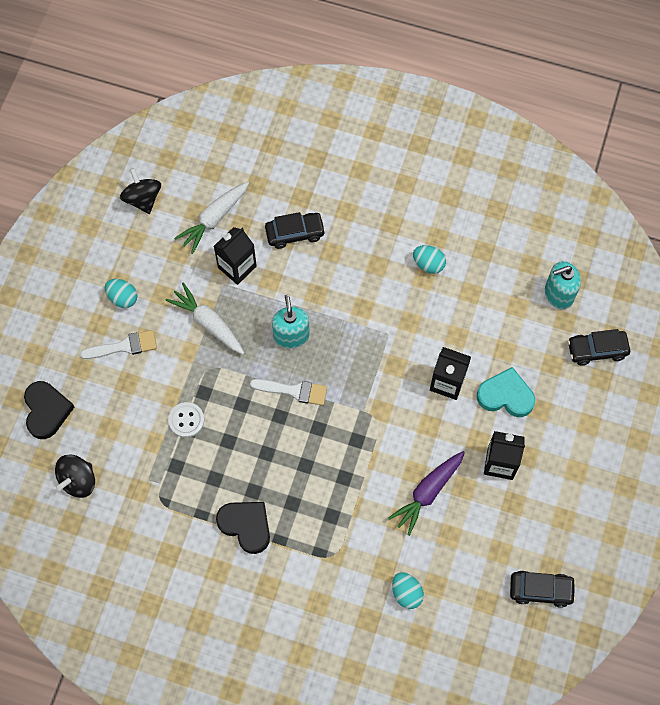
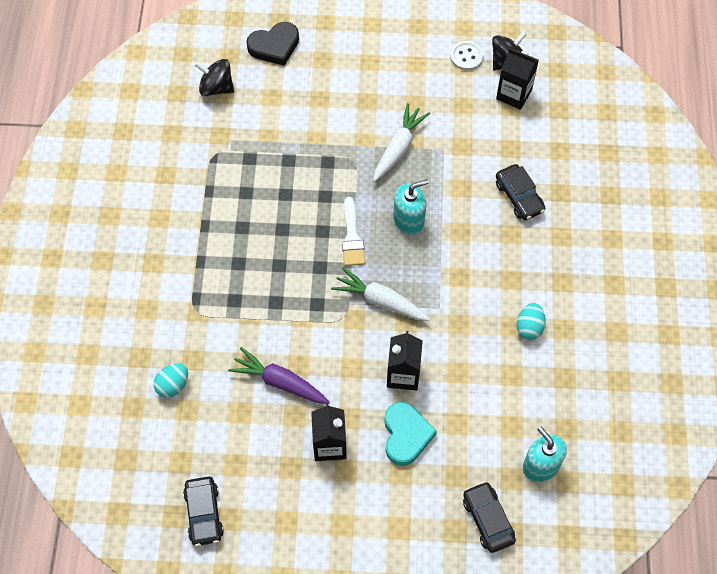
camera: 75 degrees right, 5 degrees down
(123, 298) = (401, 73): turquoise egg -> none
(124, 346) = (354, 87): white brush -> none
(186, 420) = (296, 155): white button -> white button (466, 57)
(214, 219) = (508, 124): white carrot -> white carrot (380, 301)
(237, 267) = (465, 156): black carton -> black carton (514, 94)
(246, 526) = (207, 230): black heart -> none

